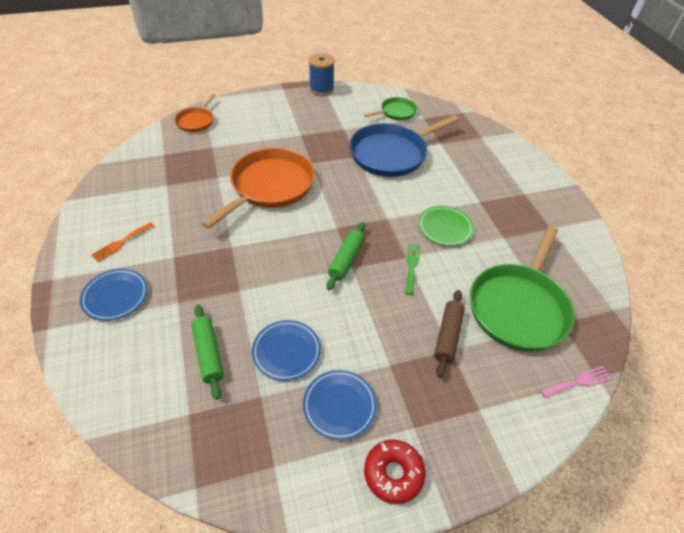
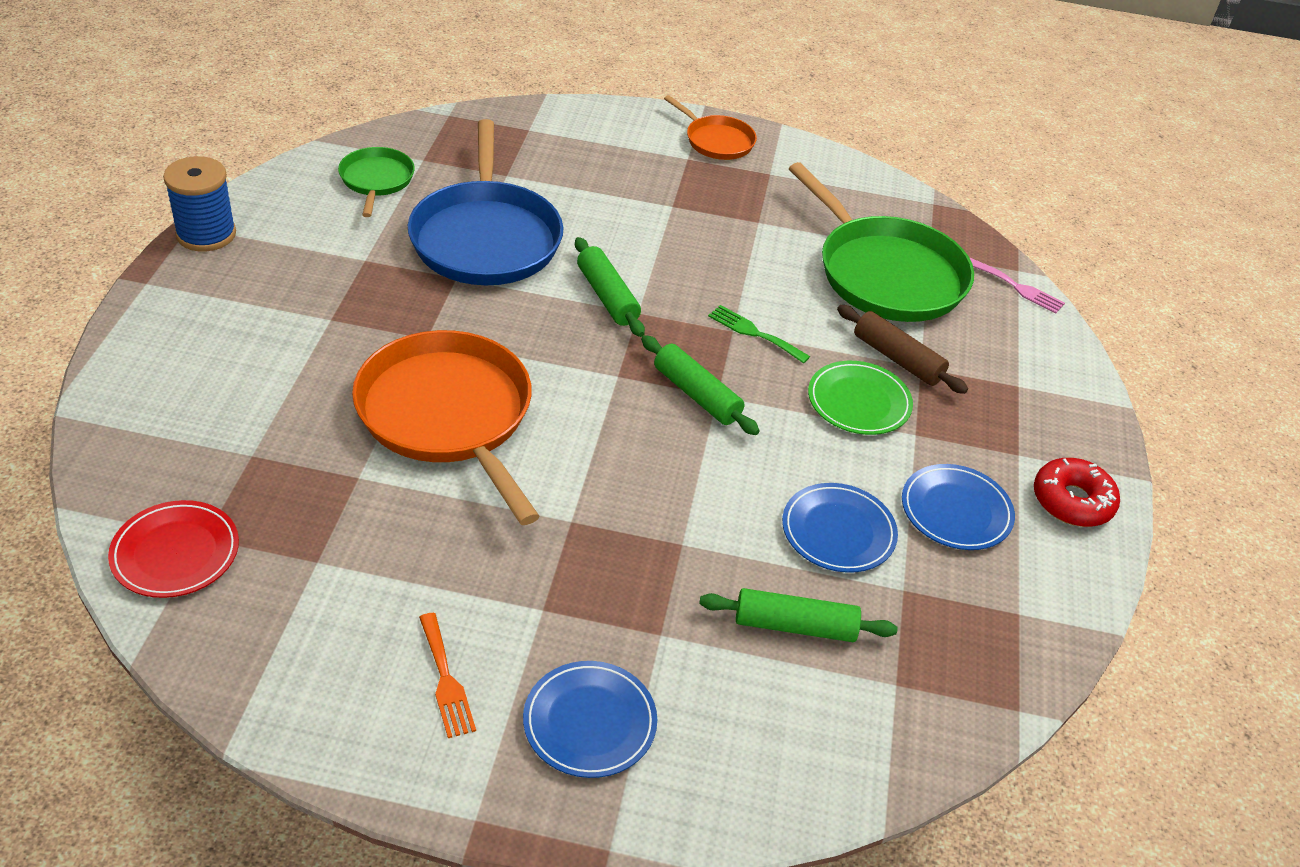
camera: 65 degrees left, 5 degrees down
(152, 151) = (175, 553): none -> red plate
(196, 121) = (129, 450): orange pan -> orange pan (717, 141)
(388, 204) = (607, 296): none -> green rolling pin
(445, 228) = (701, 265): green plate -> green plate (859, 402)
(578, 382) = (1018, 288): pink fork -> pink fork turned 120 degrees clockwise

